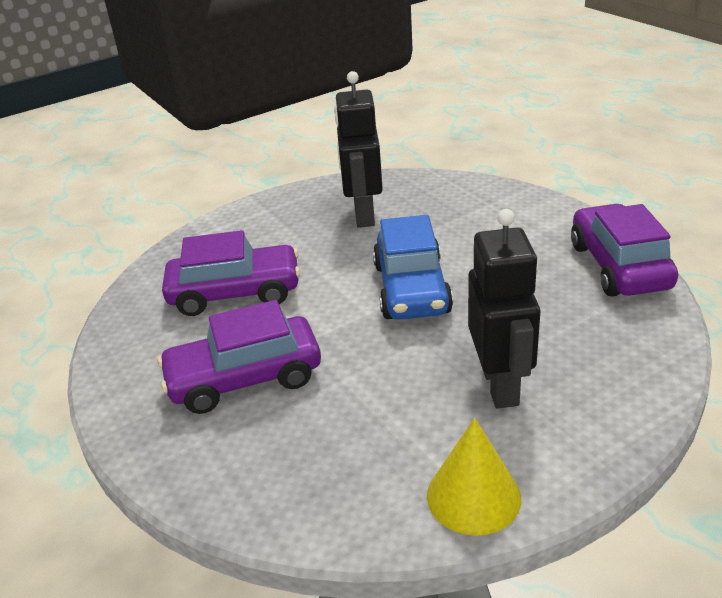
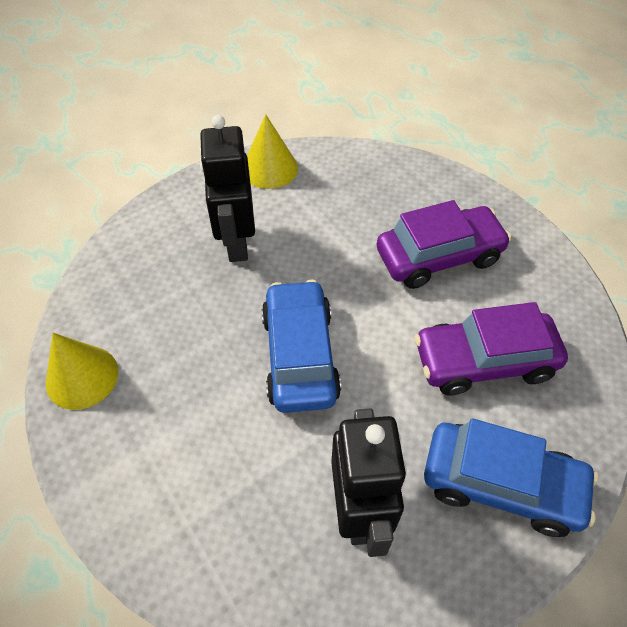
camera: 175 degrees right, 20 degrees up
(255, 230) = (501, 484): none -> blue car
(619, 266) = (82, 377): purple car -> yellow cone

